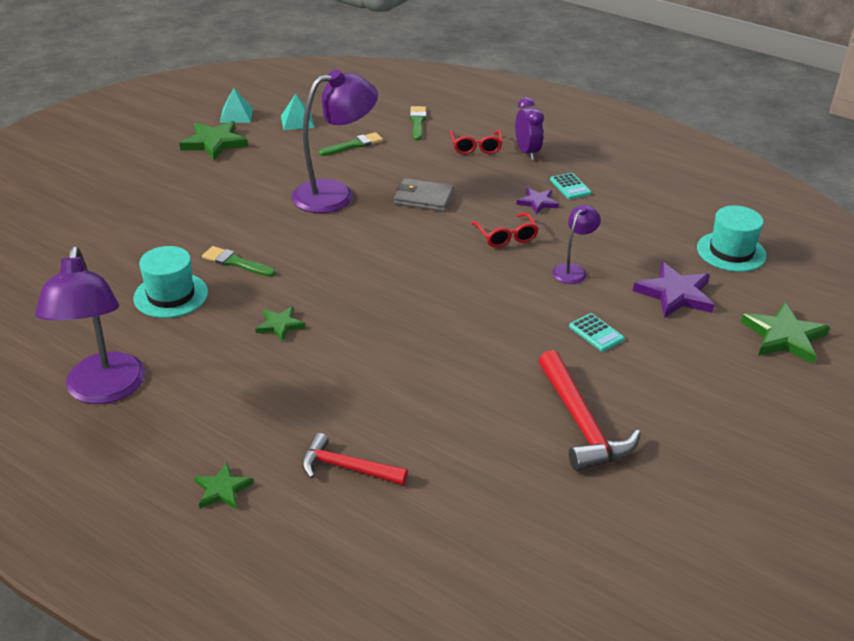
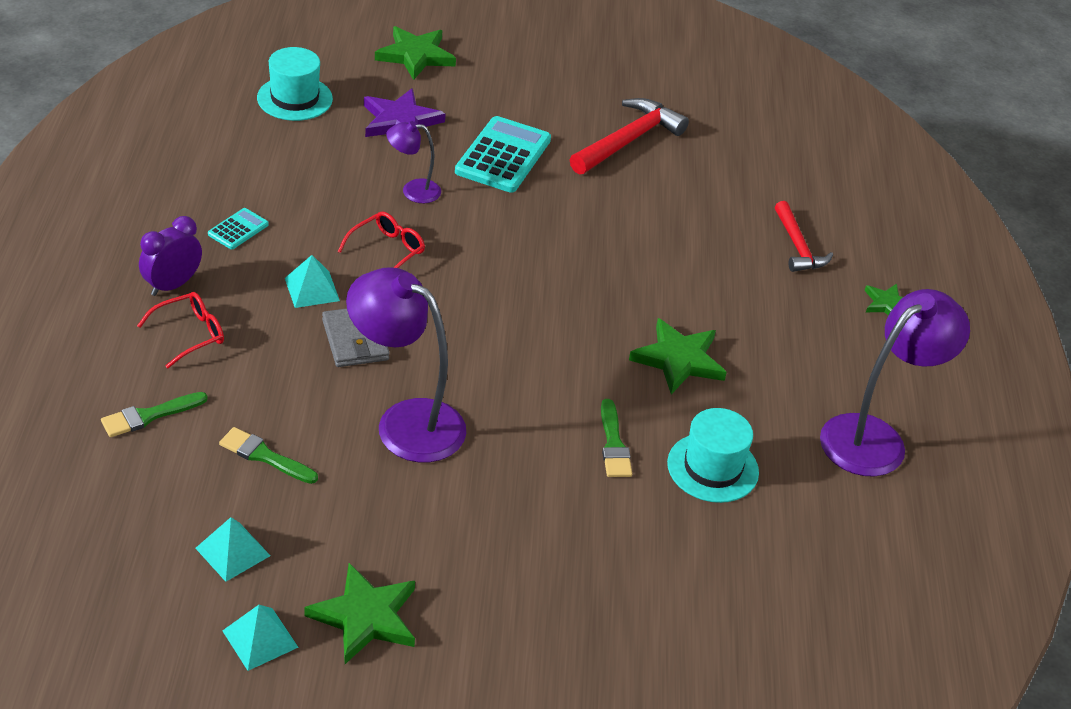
camera: 125 degrees left, 5 degrees up
(280, 325) = (679, 359): green star -> green star, size x1.72
(486, 197) = (312, 289): none -> turquoise pyramid
(537, 202) = (294, 246): purple star -> none
(596, 333) = (503, 156): turquoise calculator -> turquoise calculator, size x2.02

